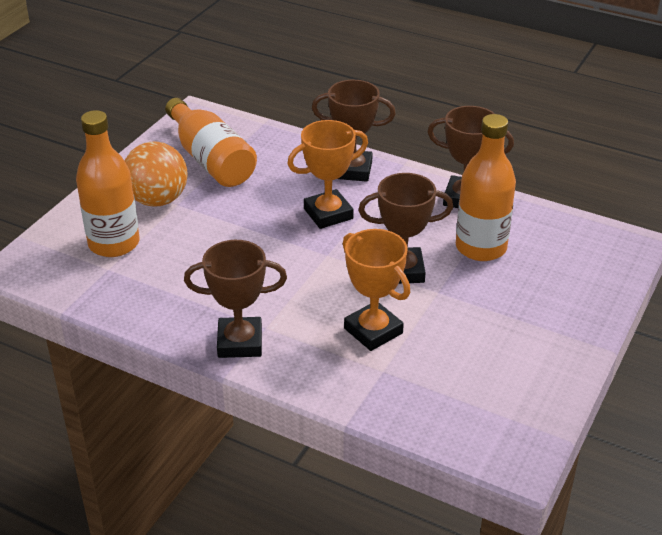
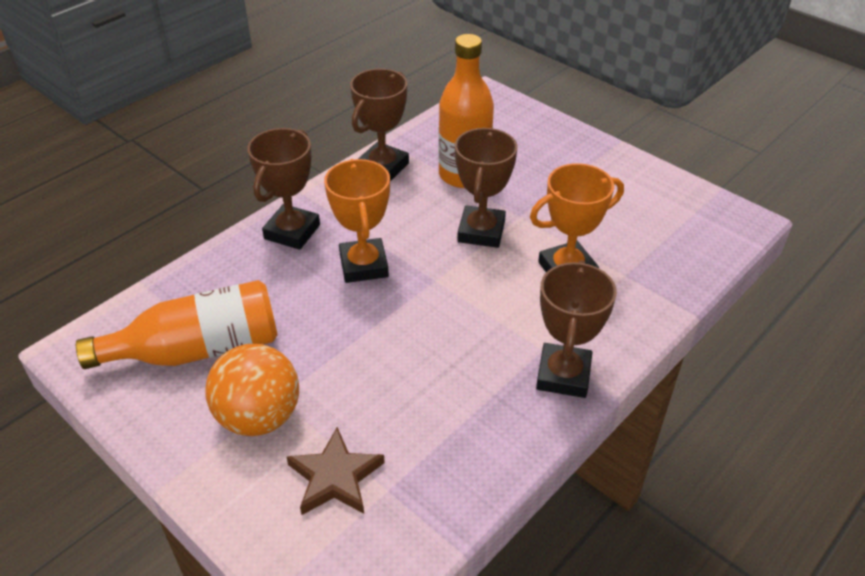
camera: 75 degrees left, 5 degrees up
(114, 243) = (335, 477): orange bottle -> brown star

